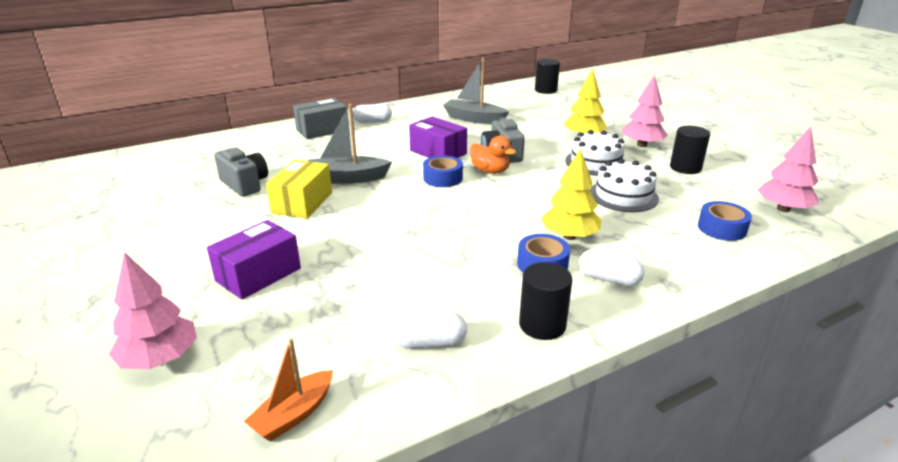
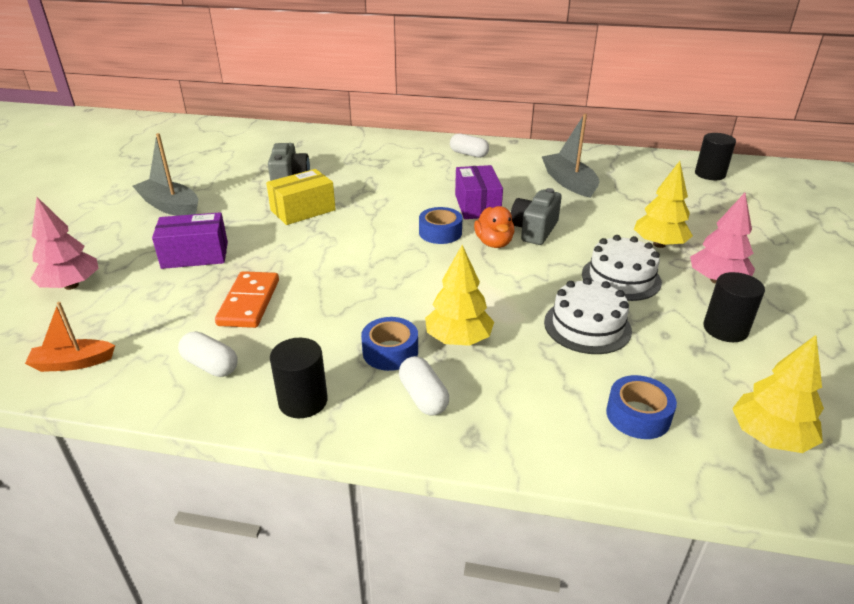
camera: 40 degrees right, 5 degrees up
(322, 130) = (414, 149): grey box -> none
(347, 178) = (365, 202): grey boat -> grey boat (170, 206)
(379, 285) = (249, 302): none -> orange domino
(783, 209) = (769, 437): pink tree -> yellow tree

